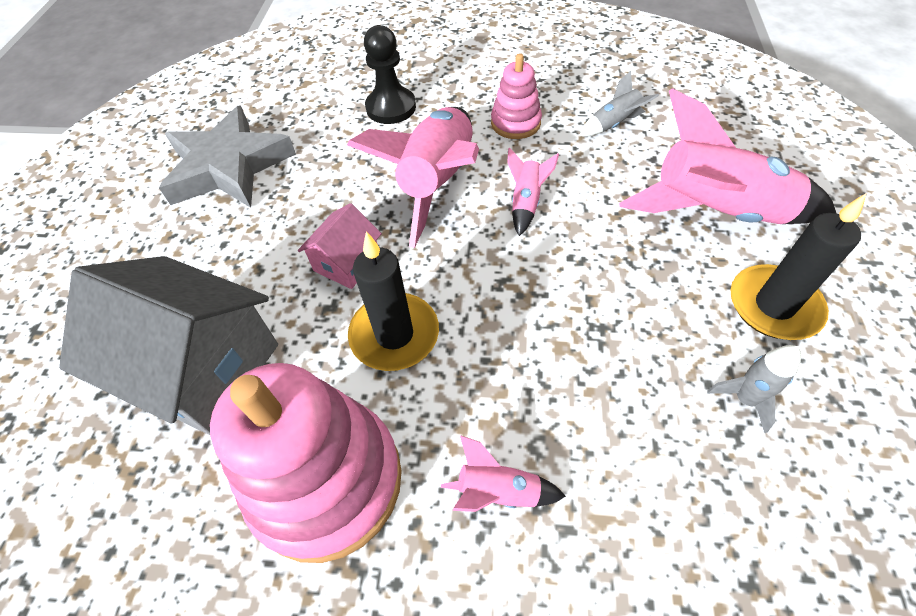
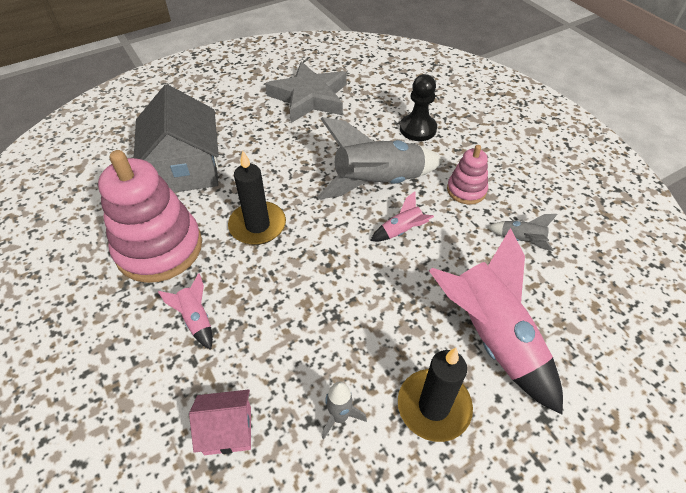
camera: 50 degrees right, 5 degrees down
(347, 262) = (287, 180): pink house -> pink house (228, 430)
(438, 183) = (378, 183): pink rocket -> grey rocket

